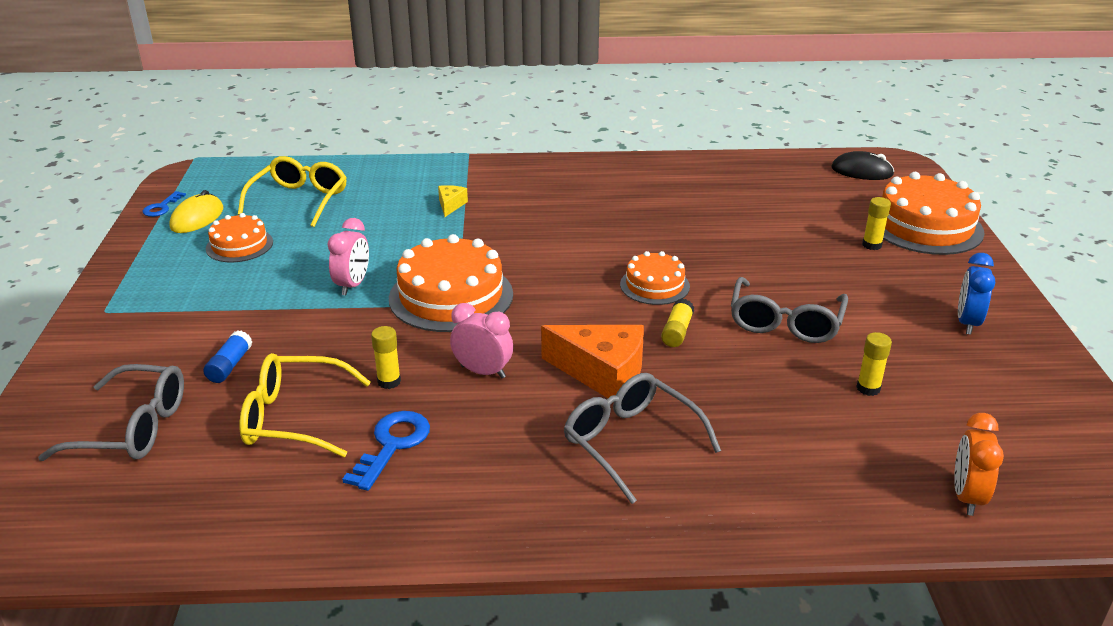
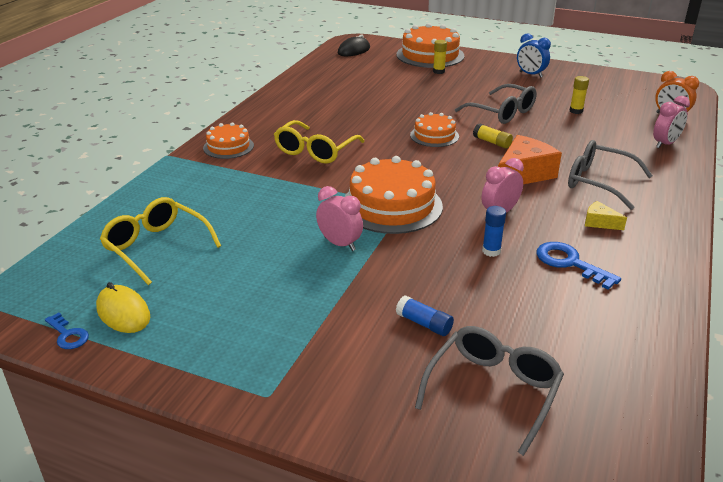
camera: 65 degrees left, 0 degrees up
(239, 245) = (211, 293): orange cake -> orange cake (228, 147)
(293, 417) = (517, 301): yellow glasses -> yellow glasses (315, 151)
(389, 381) = (491, 251): yellow glue stick -> blue glue stick
(450, 205) = (250, 179): yellow cheese -> yellow cheese (599, 222)
(630, 442) = (598, 182): grey glasses -> grey glasses turned 45 degrees clockwise
(834, 499) = (665, 144): none -> pink clock

